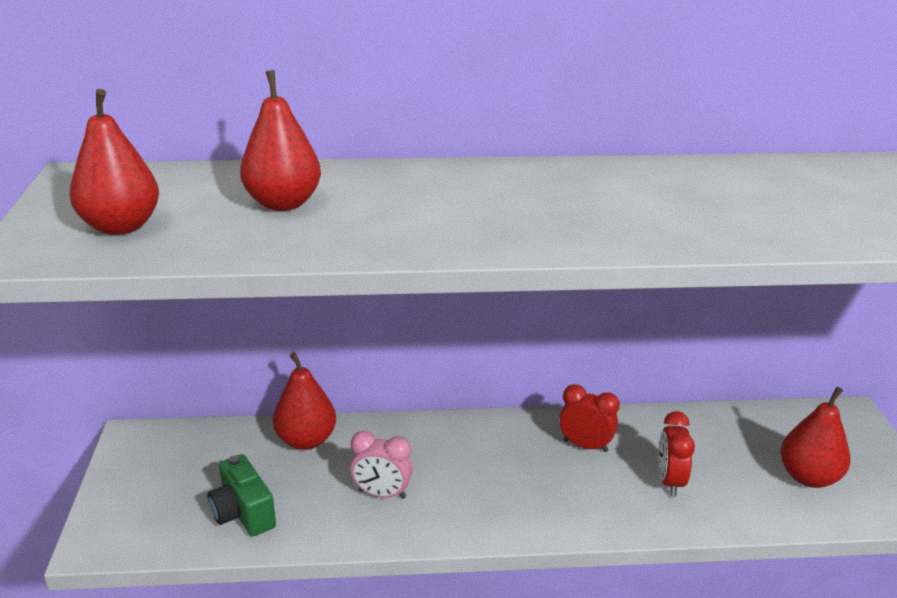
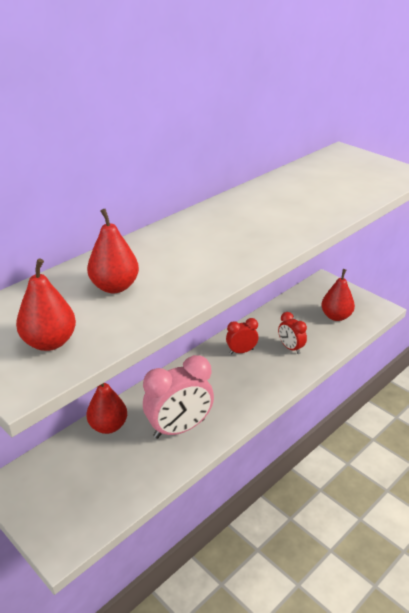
camera: 40 degrees left, 5 degrees up
(243, 513) = (122, 482): green camera -> none
(382, 494) = (179, 428): pink clock -> pink clock, size x1.88

